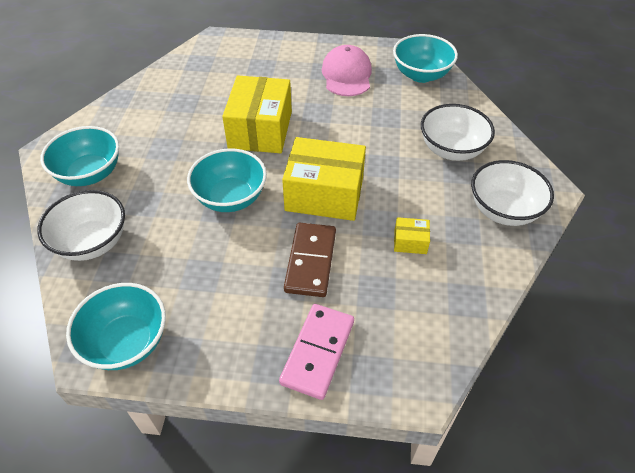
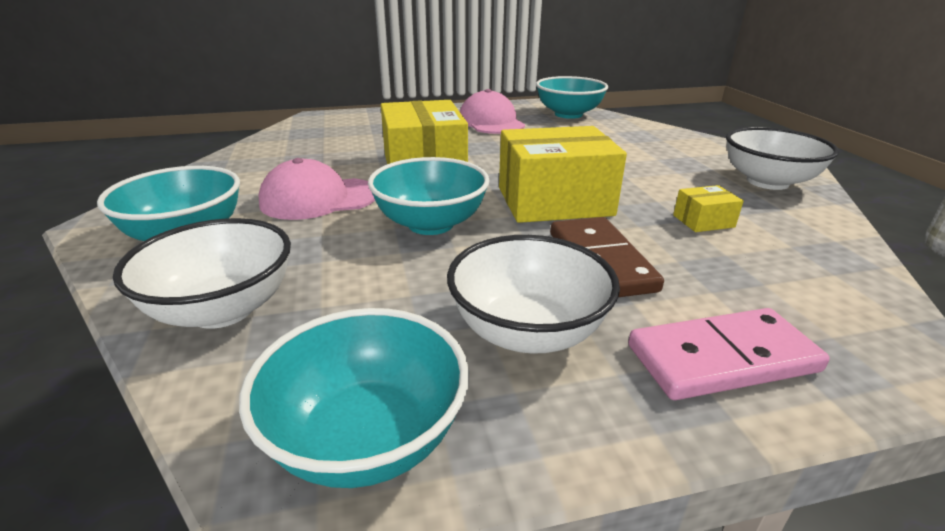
camera: 20 degrees left, 20 degrees down
(175, 153) = (319, 199): none -> pink cap
(317, 352) = (721, 358): pink domino -> pink domino turned 75 degrees clockwise
(451, 150) = (658, 152): white bowl -> white bowl (527, 332)

